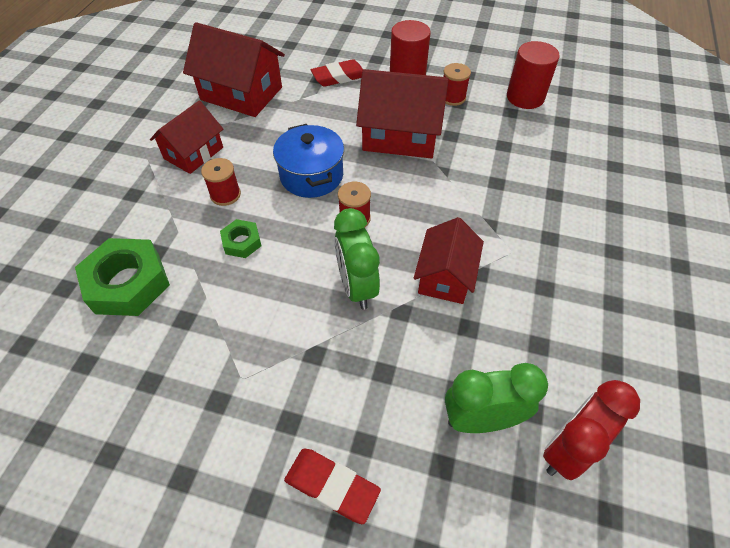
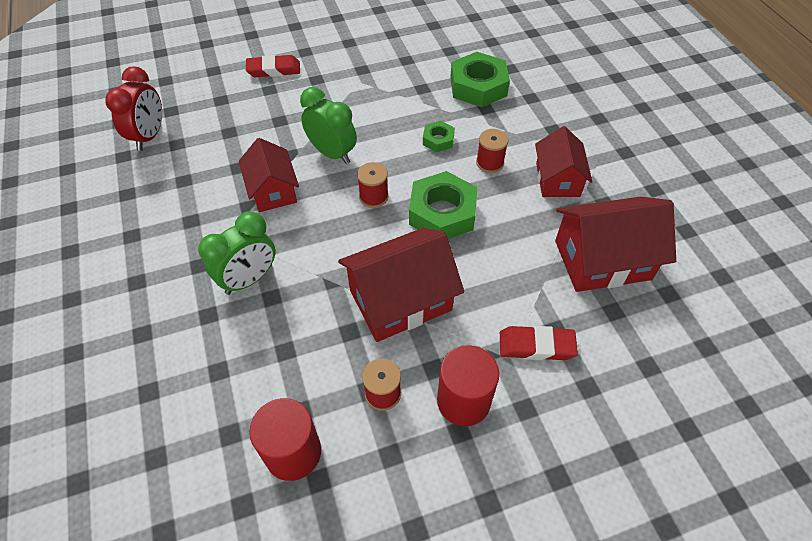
camera: 145 degrees right, 0 degrees up
(311, 175) = (442, 213): blue pot -> green nut
(339, 77) = (536, 346): red eraser -> red eraser turned 60 degrees clockwise
(481, 419) = (207, 126): green clock -> green clock (249, 279)

